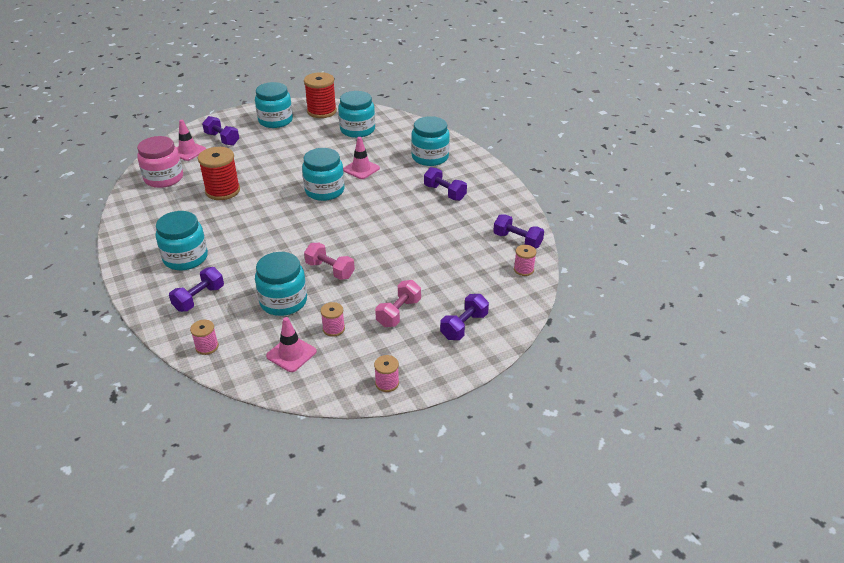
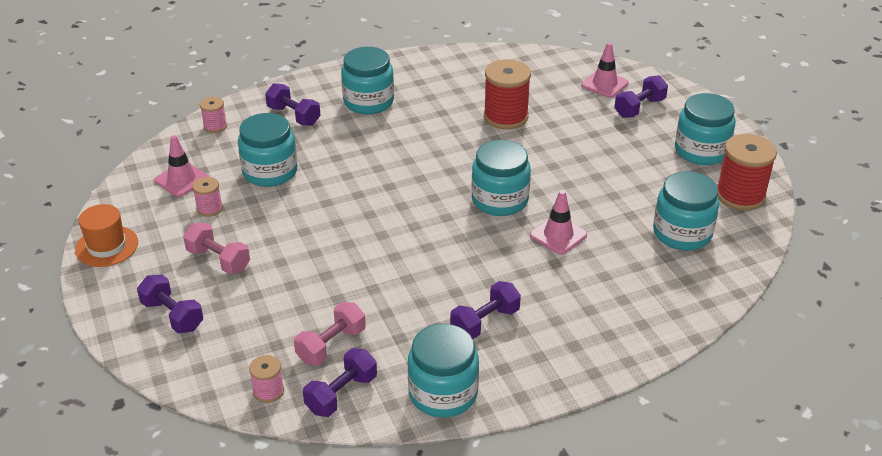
camera: 95 degrees right, 0 degrees up
(164, 178) = (538, 73): pink jar -> none
(330, 270) = (318, 205): pink dumbbell -> pink dumbbell (331, 345)
(387, 383) = (107, 246): pink spool -> orange hat
(430, 157) = (596, 313): turquoise jar -> turquoise jar (443, 393)

